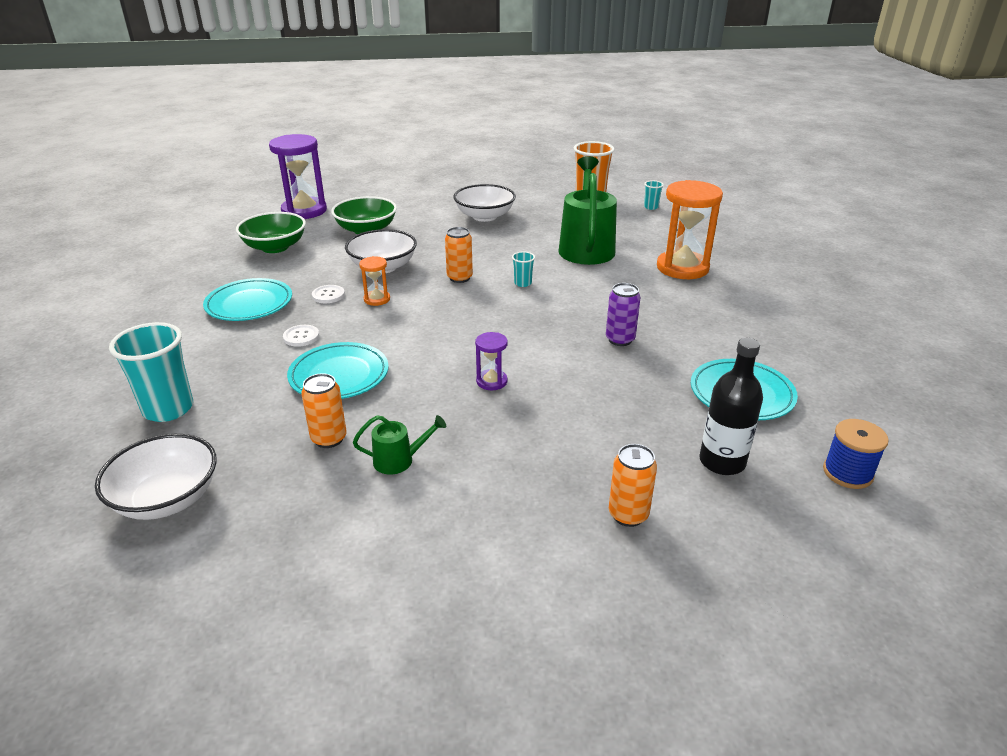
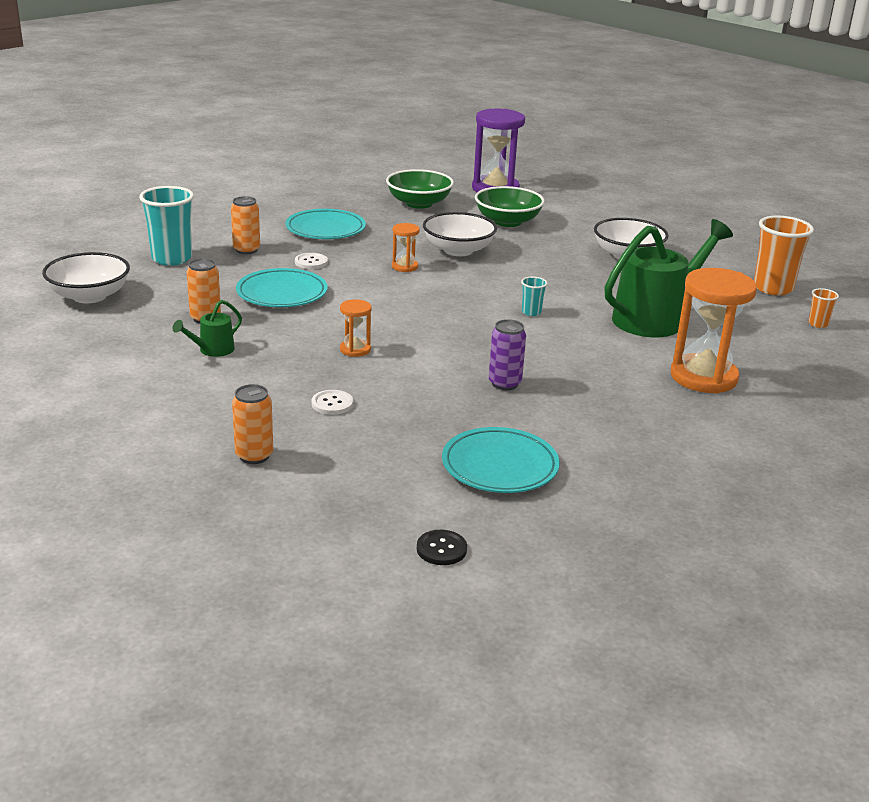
camera: 50 degrees right, 5 degrees down
(328, 295) = (381, 248): white button -> white button (332, 404)
(399, 460) = (212, 350): green watering can -> green watering can turned 90 degrees clockwise
(459, 278) = (493, 284): orange can -> orange can (246, 250)
(491, 381) = (355, 349): purple hourglass -> orange hourglass
(651, 207) = (818, 324): turquoise cup -> orange cup
(722, 462) = (376, 480): black bottle -> none
(847, 473) = (441, 549): blue spool -> black button

